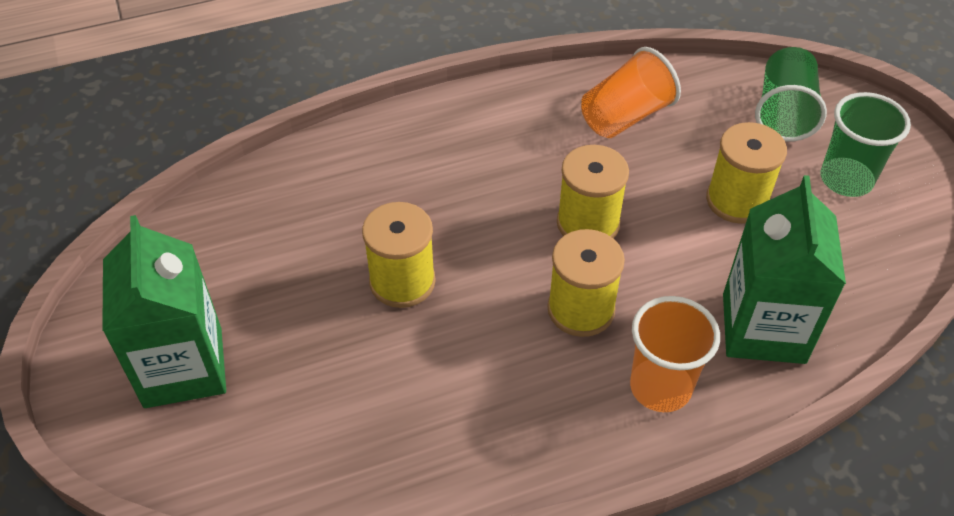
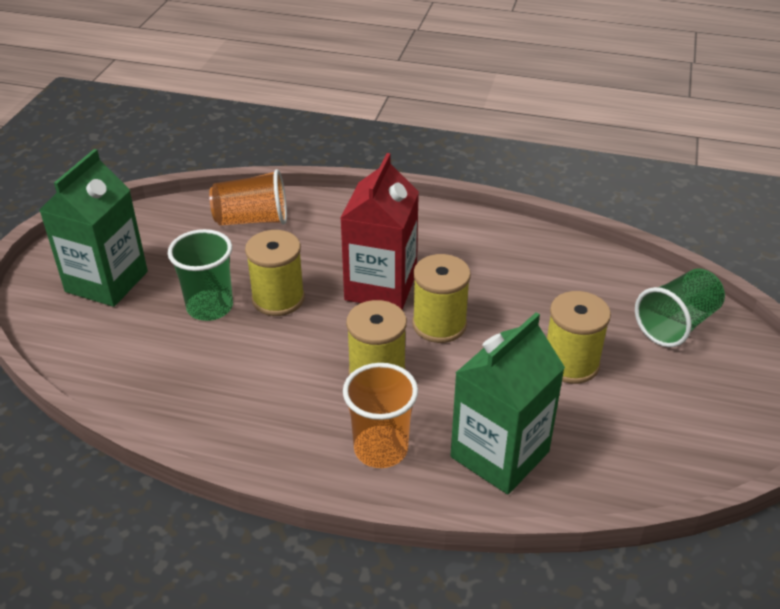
camera: 35 degrees right, 10 degrees down
(493, 211) = (380, 286): none -> red carton
(625, 116) = (541, 272): orange cup -> orange cup (252, 220)
(846, 179) = (681, 393): green cup -> green cup (210, 307)

